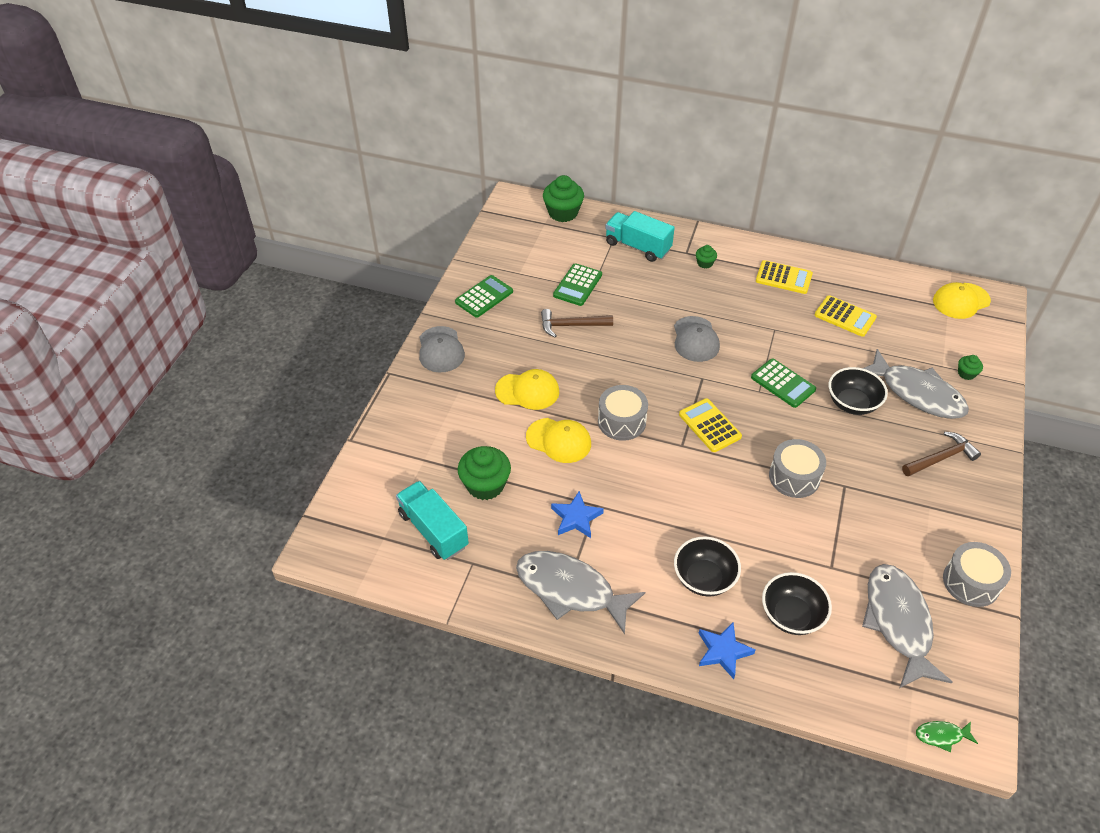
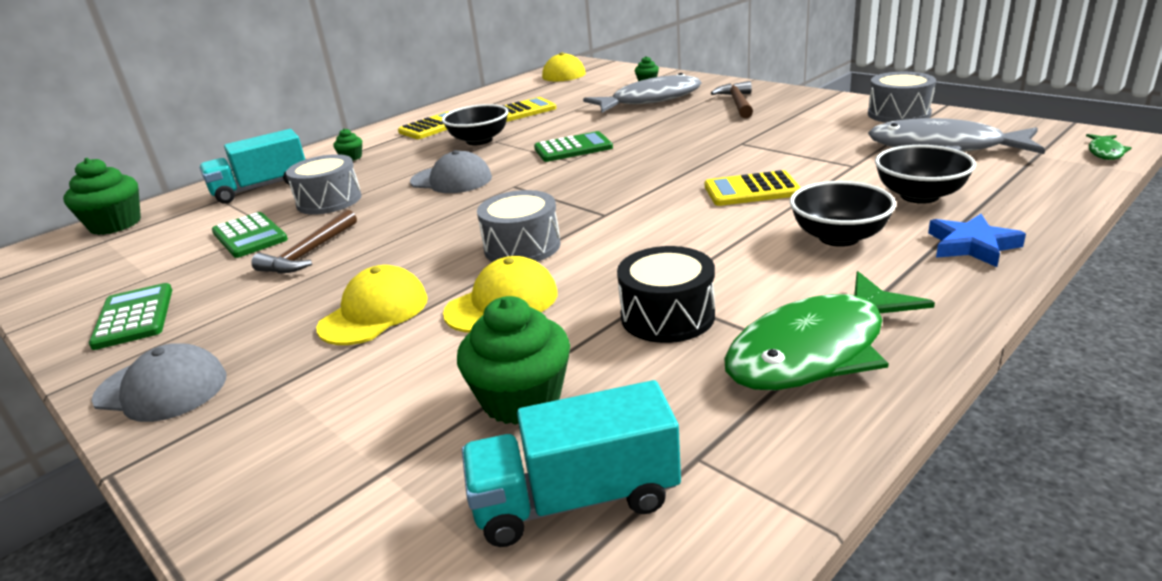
camera: 60 degrees left, 20 degrees down
(570, 590) = (815, 350): grey fish -> green fish
(576, 518) = (667, 316): blue star -> black drum
(709, 426) = (591, 193): yellow calculator -> yellow calculator (751, 190)
(794, 477) = (710, 163): grey drum -> grey drum (329, 201)
(852, 403) = (635, 124): black bowl -> black bowl (479, 140)

